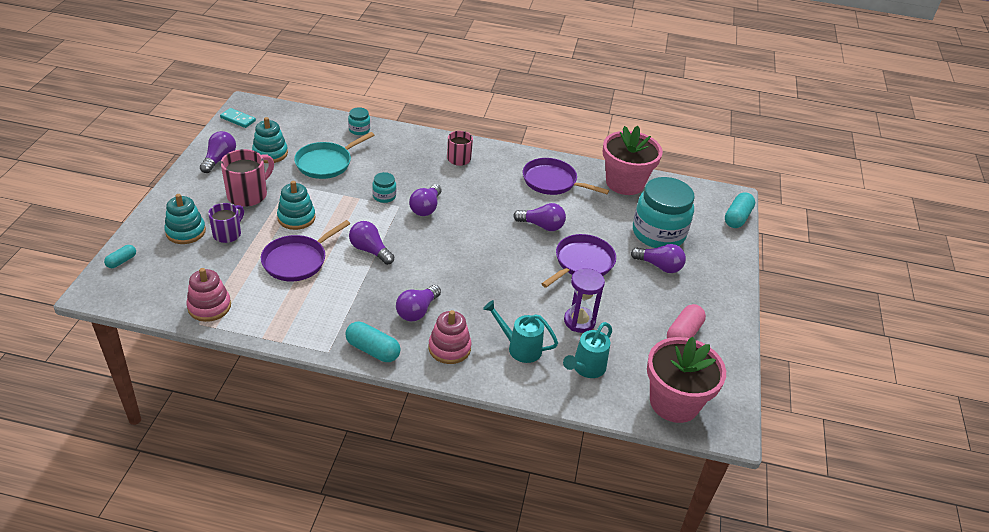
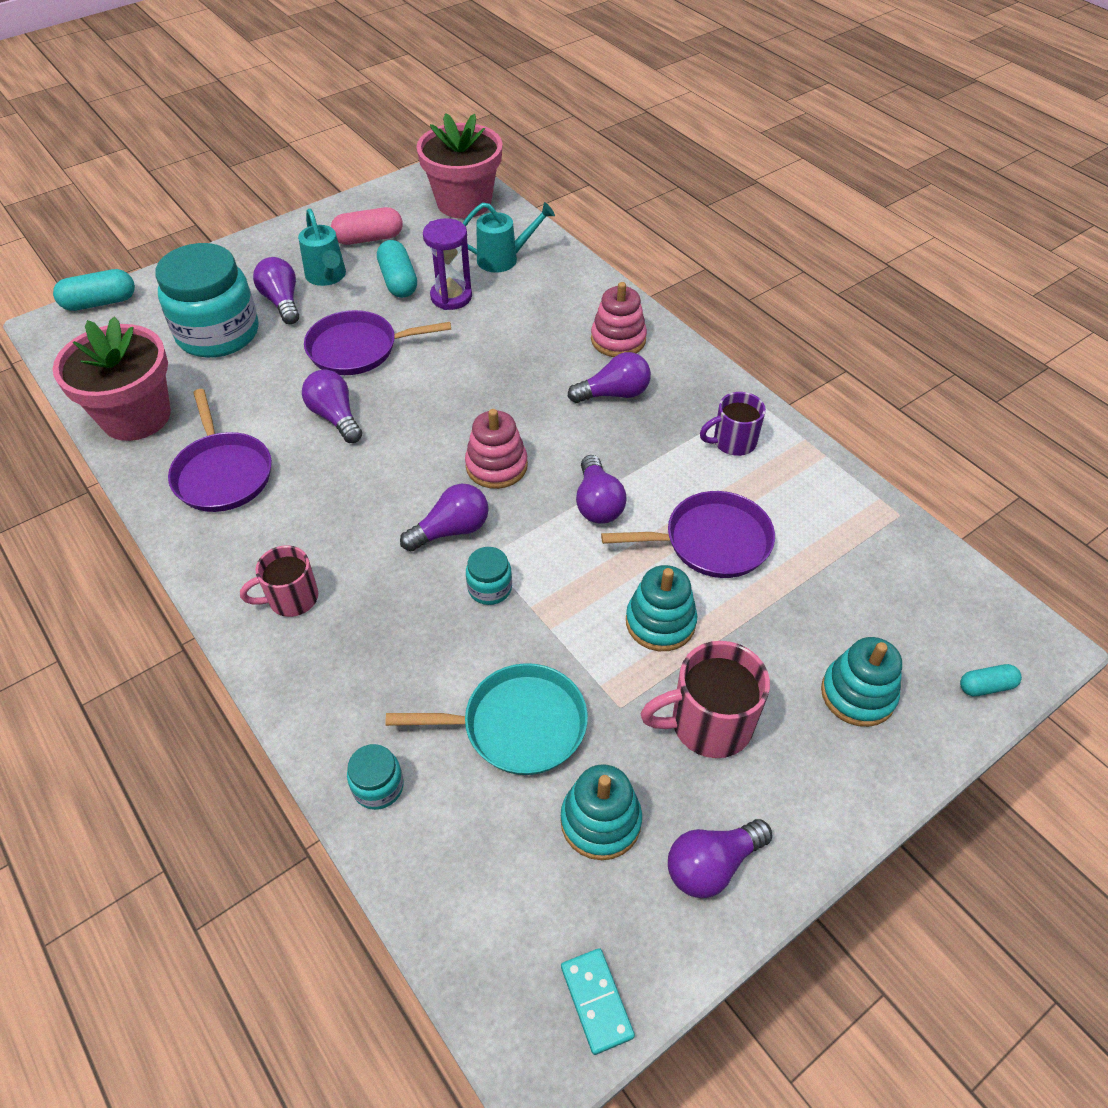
camera: 135 degrees left, 10 degrees up
(209, 307) = (875, 532): pink stacking toy -> pink stacking toy (496, 466)
(228, 234) = (789, 650): purple mug -> purple mug (733, 442)
(373, 350) = (704, 378): turquoise capsule -> turquoise capsule (398, 281)
(520, 348) = (544, 305): turquoise watering can -> turquoise watering can (327, 277)

